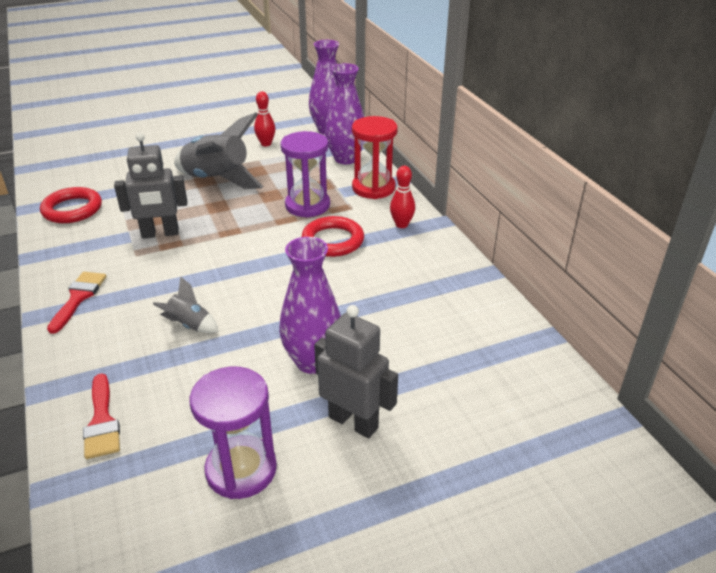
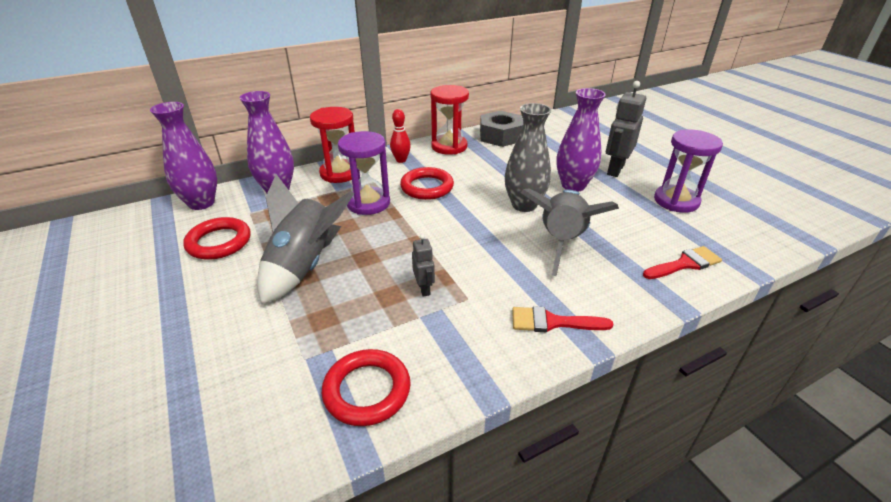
camera: 95 degrees left, 0 degrees up
(160, 234) = (424, 288): grey robot -> grey robot, size x0.54
(189, 325) = (561, 242): grey rocket -> grey rocket, size x2.09
(266, 144) = (219, 242): red bowling pin -> red ring
(275, 308) = (524, 205): none -> grey vase
(440, 262) = (449, 146): none -> red hourglass
(478, 312) = (500, 136): none -> grey nut

